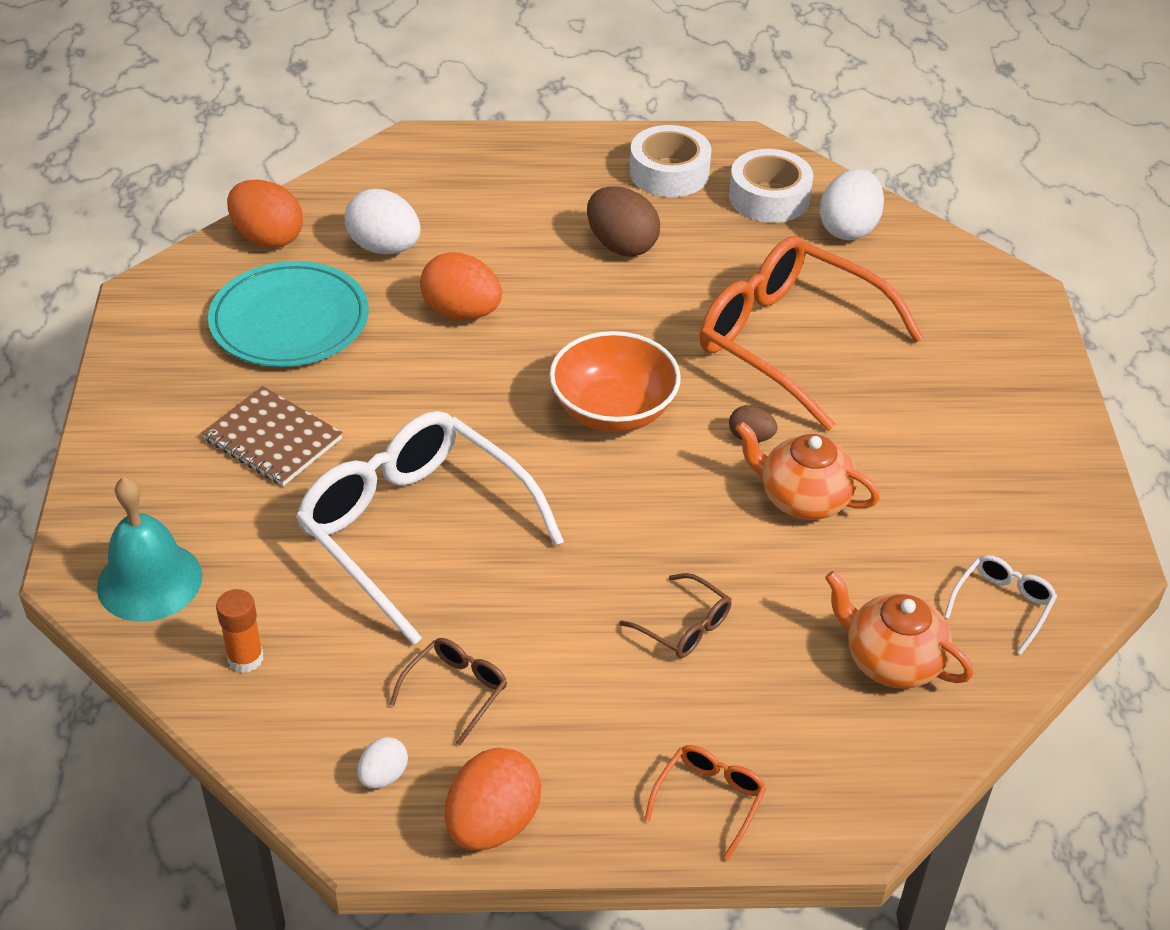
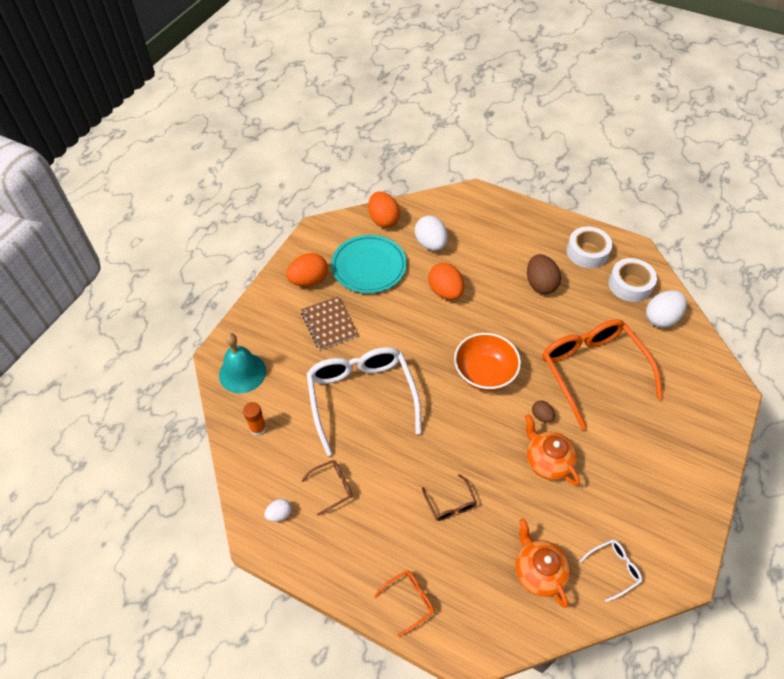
camera: 30 degrees right, 10 degrees up
(492, 823) = (310, 562): orange egg -> orange egg (309, 280)

